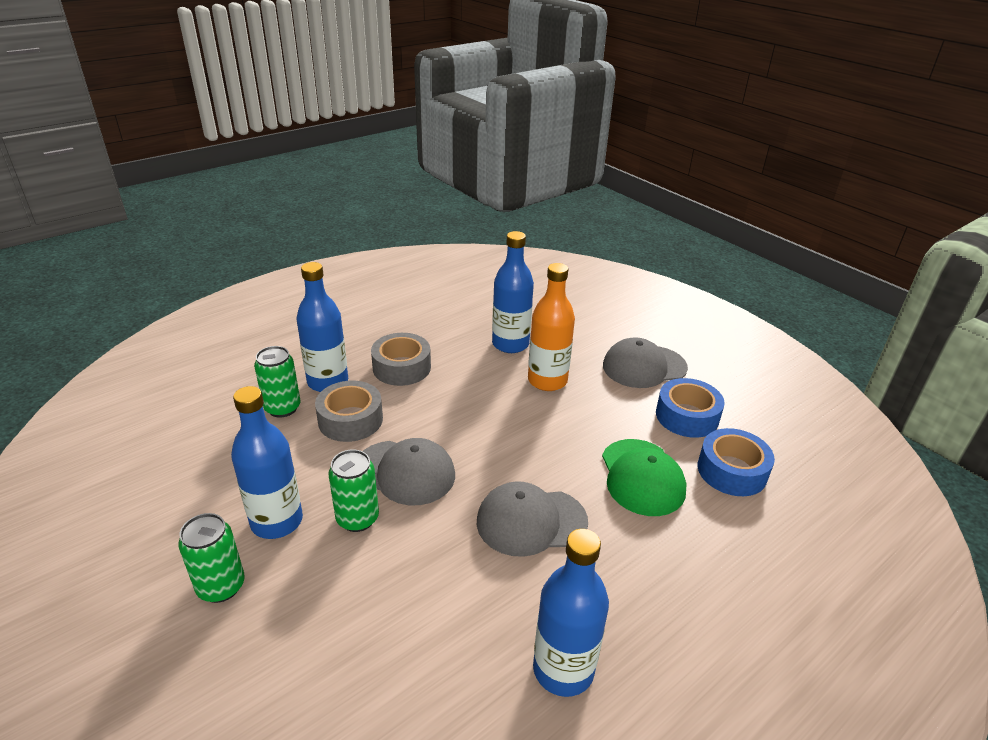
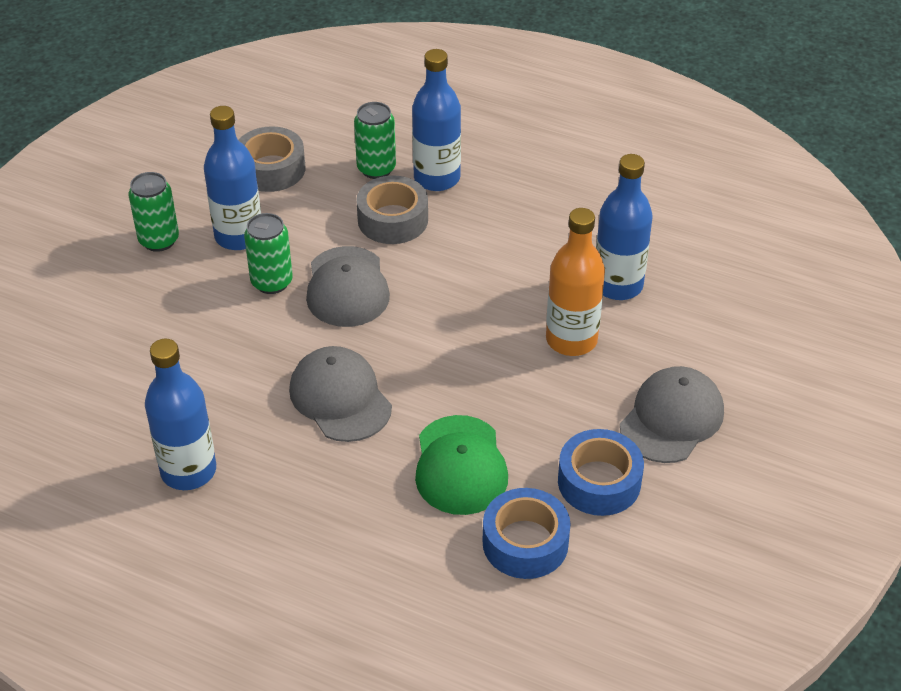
camera: 65 degrees right, 10 degrees up
(401, 367) = (501, 218): grey tape -> grey tape (271, 169)
(642, 477) = (460, 466): green cap -> green cap turned 60 degrees counterclockwise
(644, 367) = (672, 418): grey cap -> grey cap turned 75 degrees clockwise

